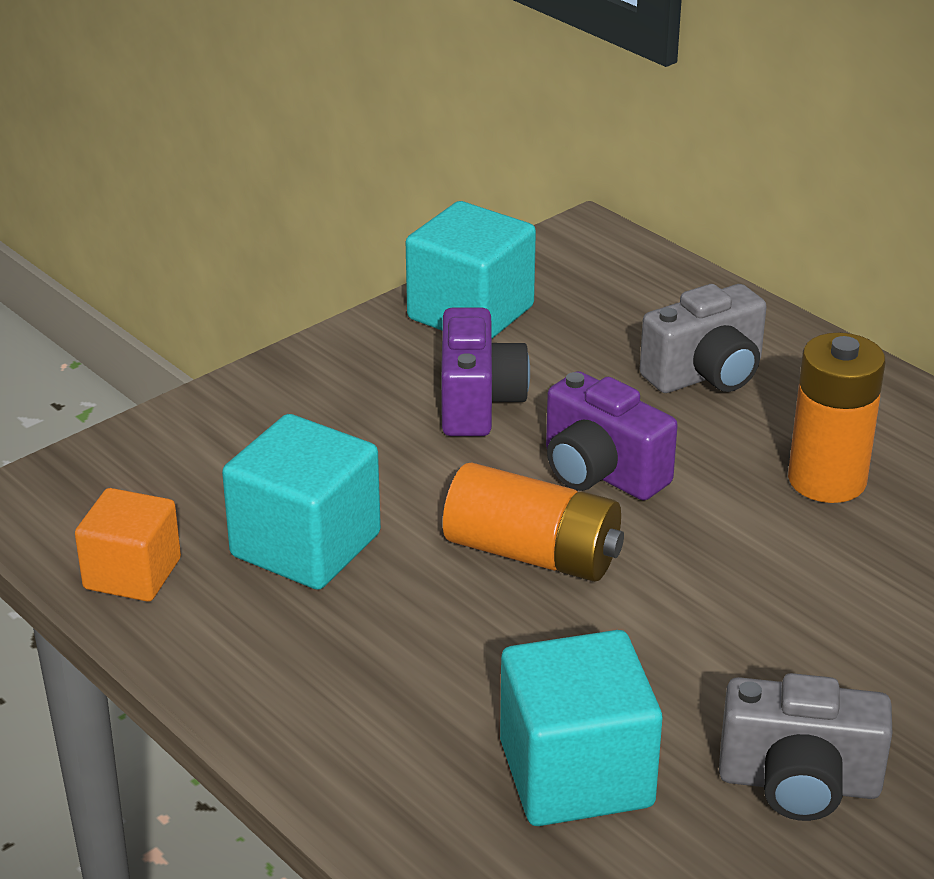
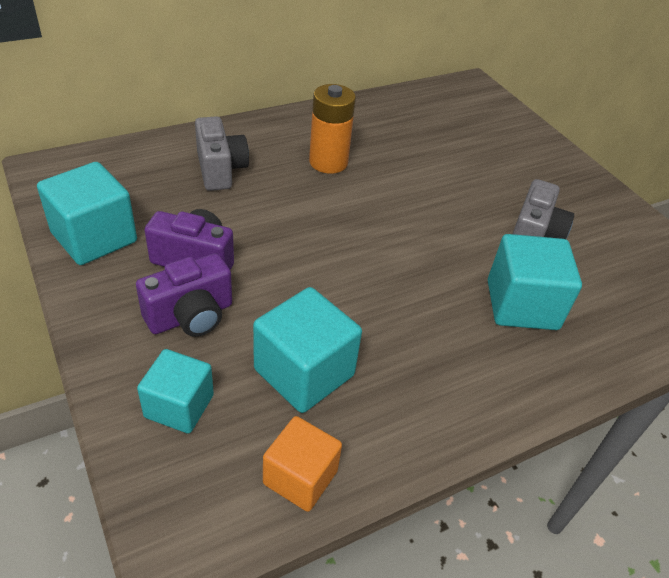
camera: 80 degrees left, 10 degrees up
(209, 455) = (179, 406): none -> turquoise cube
(533, 554) = (349, 274): orange battery -> none
(600, 473) = (288, 230): purple camera -> purple camera (191, 316)

